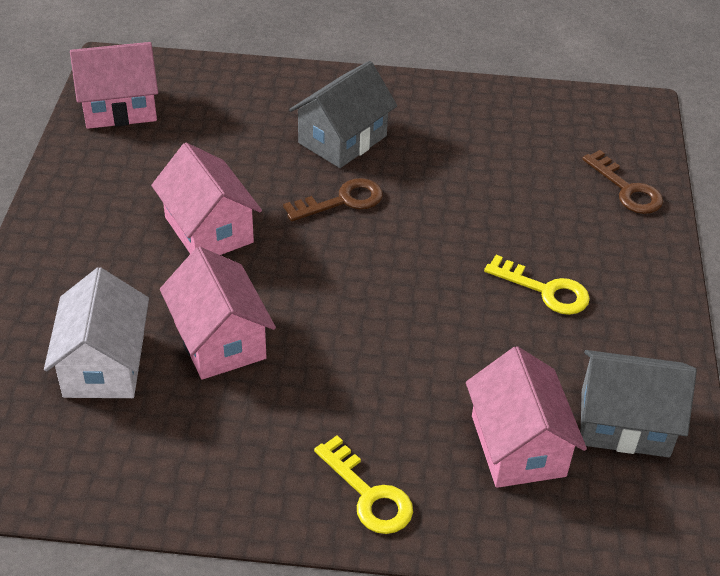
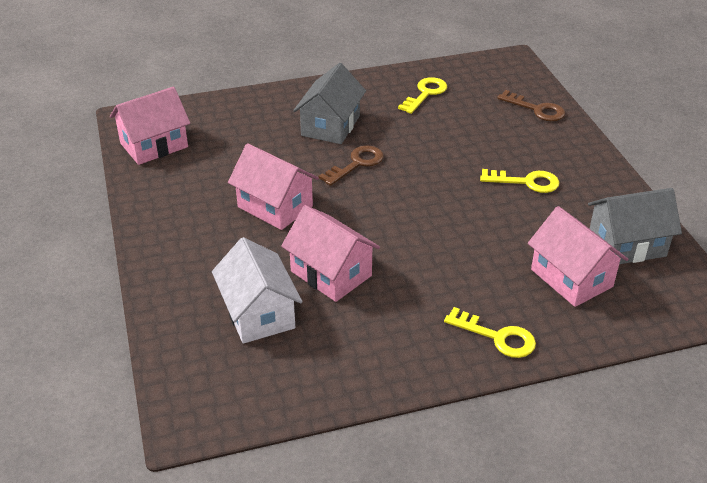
camera: 20 degrees left, 5 degrees down
(491, 127) = (425, 94): none -> yellow key

